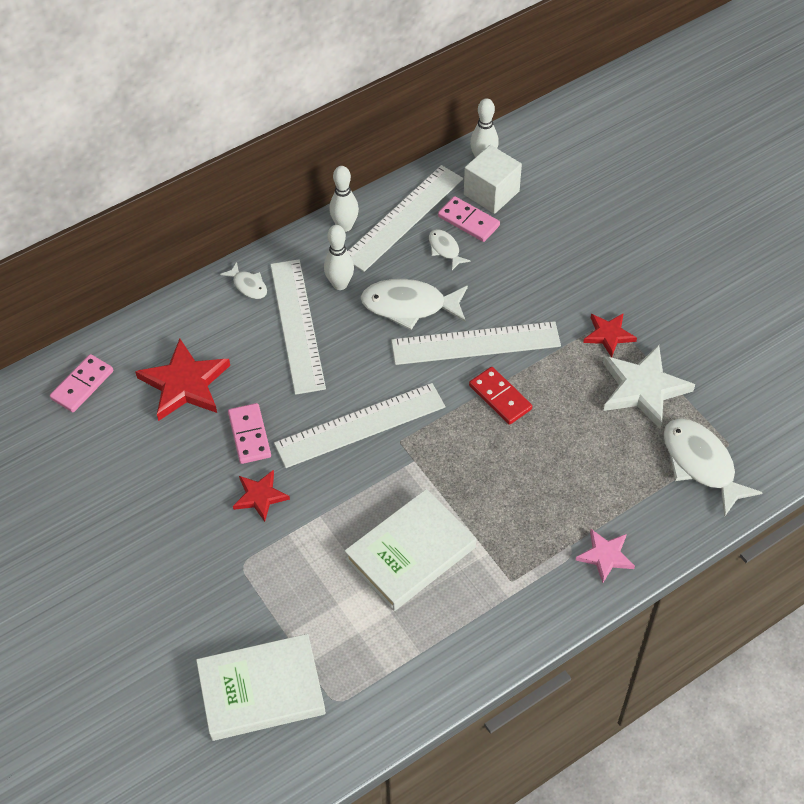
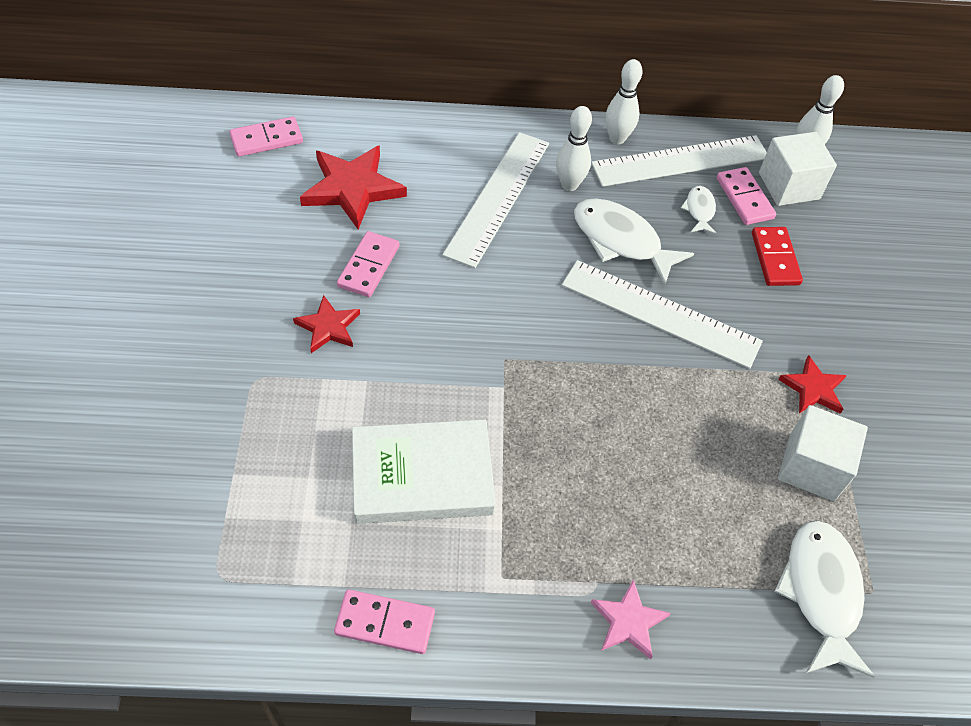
camera: 30 degrees right, 0 degrees up
(248, 285) = (483, 140): white fish -> none
(261, 690) = (160, 512): white book -> none
(360, 425) = (479, 320): white ruler -> none
(464, 656) = (385, 623): none -> pink domino
(500, 397) = (644, 380): red domino -> red domino (775, 258)
(643, 388) = (811, 467): white star -> white cube

